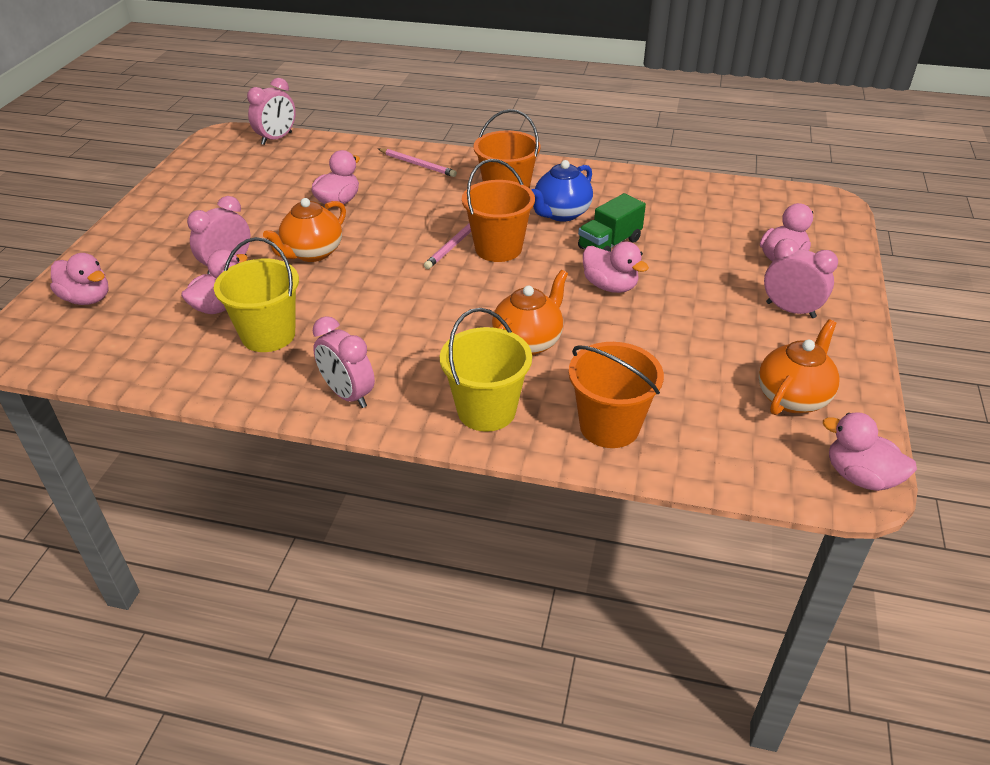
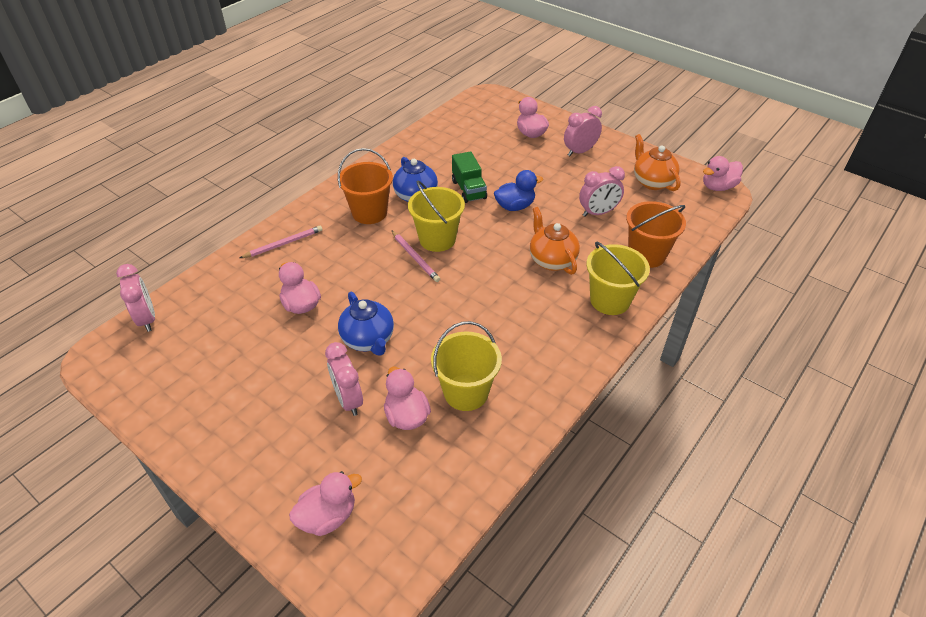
camera: 65 degrees left, 5 degrees up
(312, 253) = (368, 340): orange teapot -> blue teapot
(348, 395) = (562, 363): pink clock -> pink clock (598, 213)
(498, 248) = (437, 239): orange bucket -> yellow bucket
(610, 286) = (515, 206): pink duck -> blue duck

